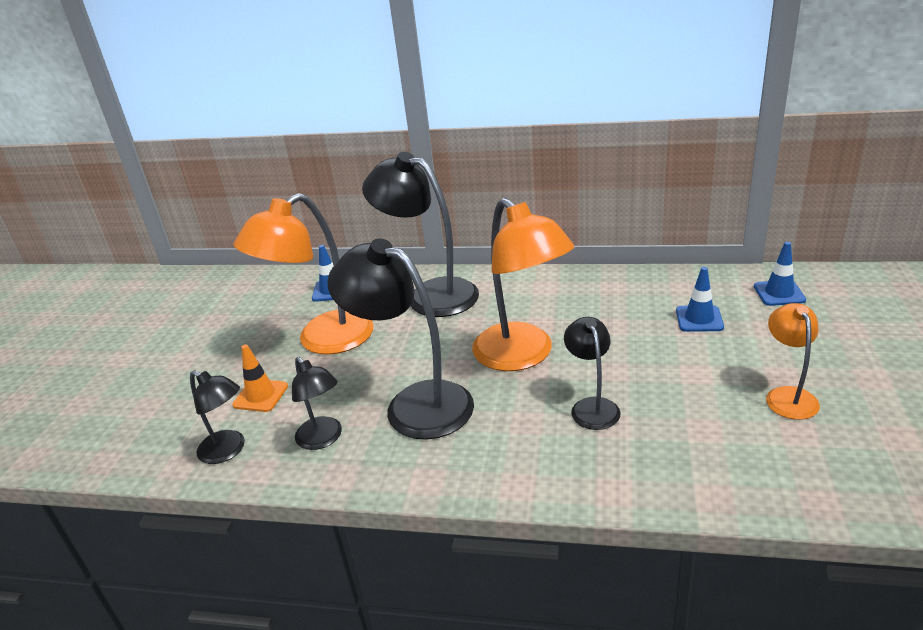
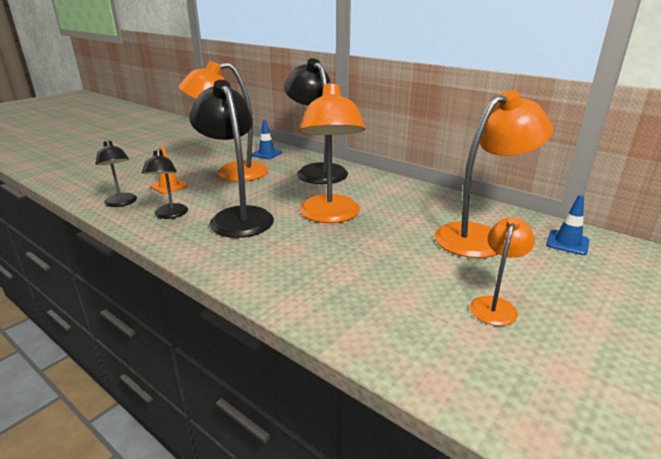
camera: 25 degrees right, 5 degrees down
(592, 406) = (339, 256): black lamp -> none
(699, 319) = (480, 237): blue traffic cone -> orange lamp

